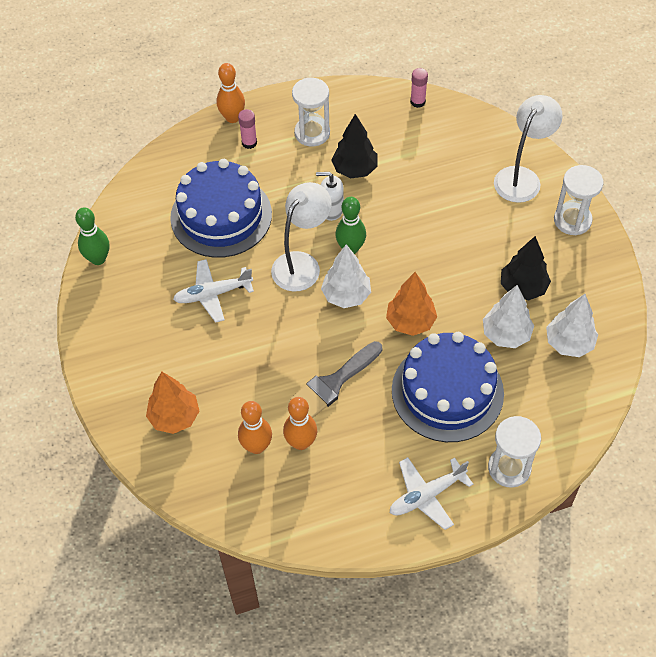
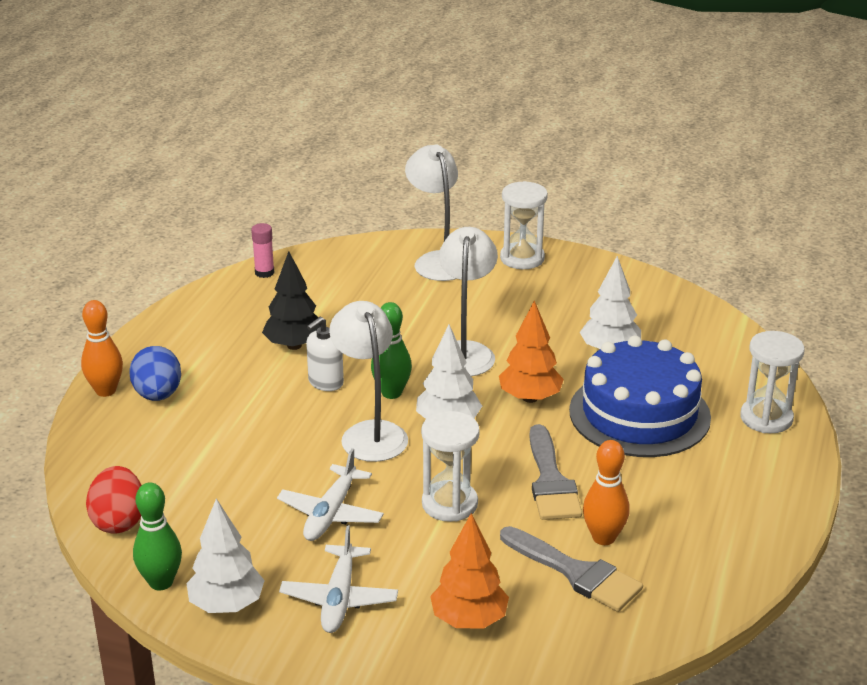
camera: 55 degrees left, 25 degrees down
(130, 206) = (119, 521): none -> red egg
(221, 216) = (230, 459): blue cake -> none
(249, 143) = (158, 395): pink glue stick -> blue egg
(256, 446) = (576, 573): orange bowling pin -> grey brush
(312, 133) = (207, 350): white hourglass -> white hourglass (449, 504)
(426, 495) = (752, 482): white plane -> white plane (339, 598)
(429, 258) = (465, 352): none -> white lamp
(523, 288) = (566, 317): black tree -> none
(569, 343) = (658, 322): white tree -> white tree (226, 605)

